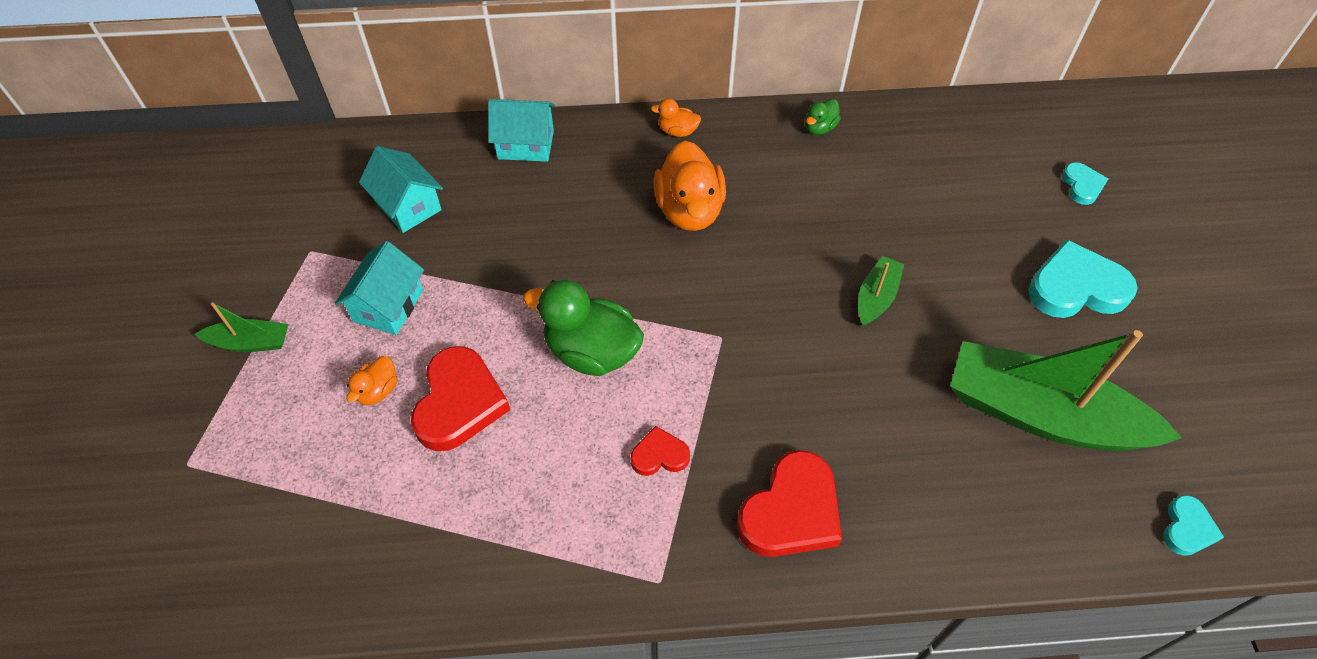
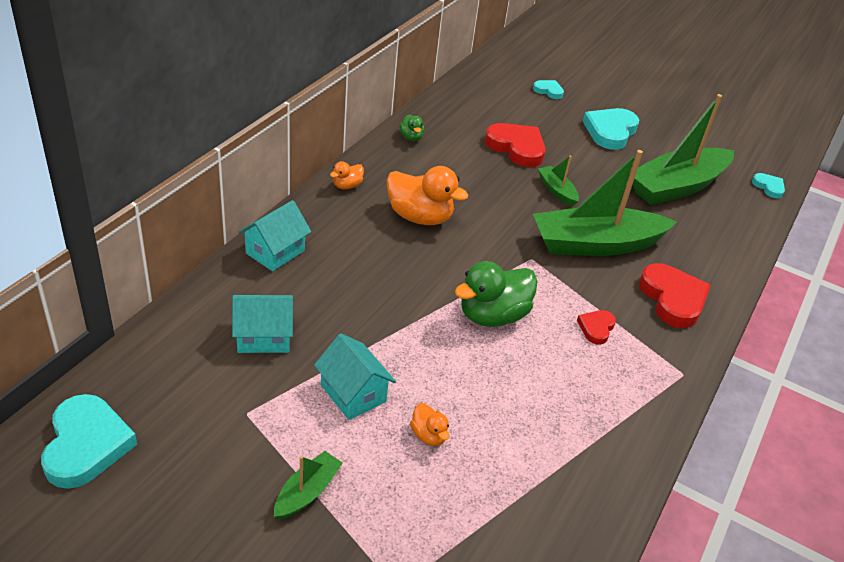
camera: 60 degrees left, 15 degrees down
(210, 183) = (86, 445): none -> turquoise heart
(459, 403) = (478, 397): red heart -> red heart (516, 148)
(813, 383) = (595, 244): none -> green boat

